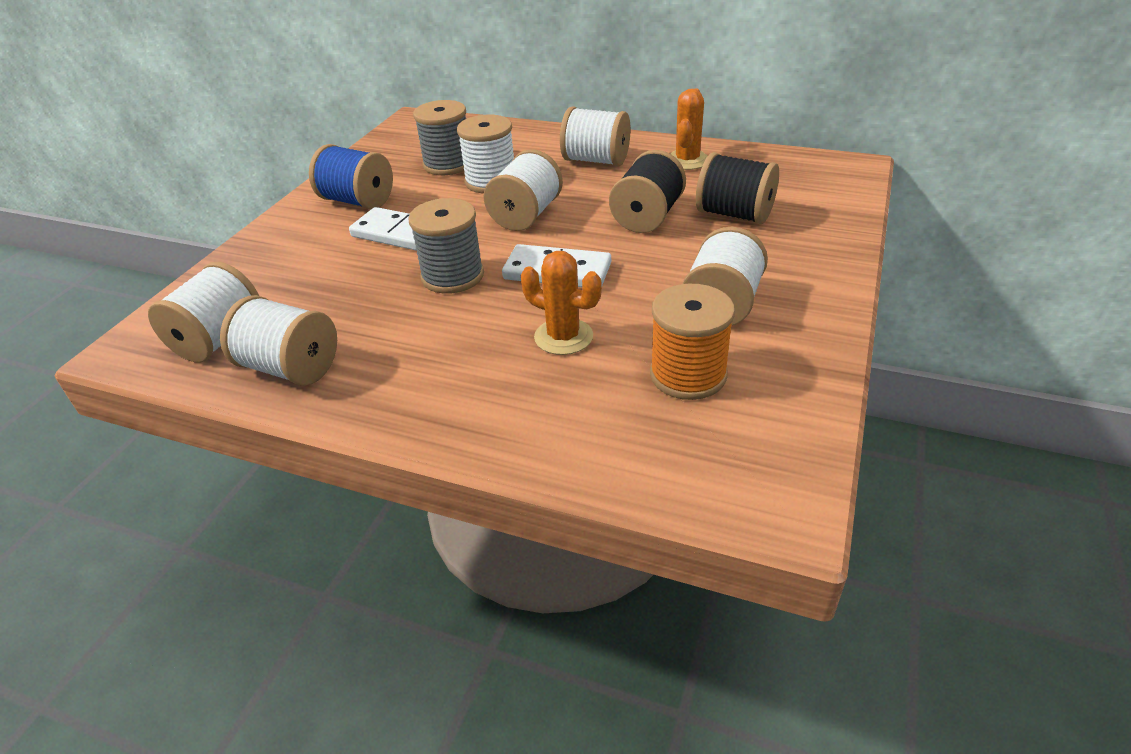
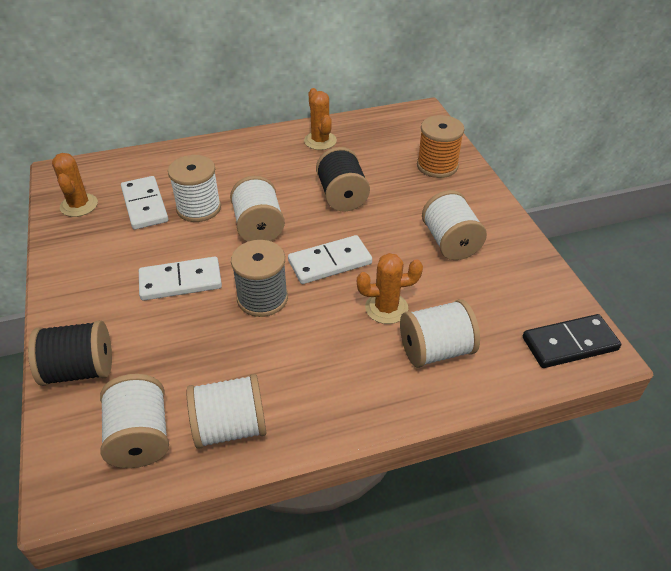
camera: 40 degrees left, 5 degrees up
(357, 201) = (106, 267): blue spool -> none
(396, 148) = (79, 205): none -> orange cactus
(448, 164) = (145, 205): grey spool -> white domino
(596, 160) = (257, 162): white spool -> white spool (435, 350)
(688, 375) = (480, 298): orange spool -> orange spool (437, 166)
(734, 214) = (392, 174): black spool -> black spool (80, 370)
(749, 478) = (570, 344): none -> black domino

